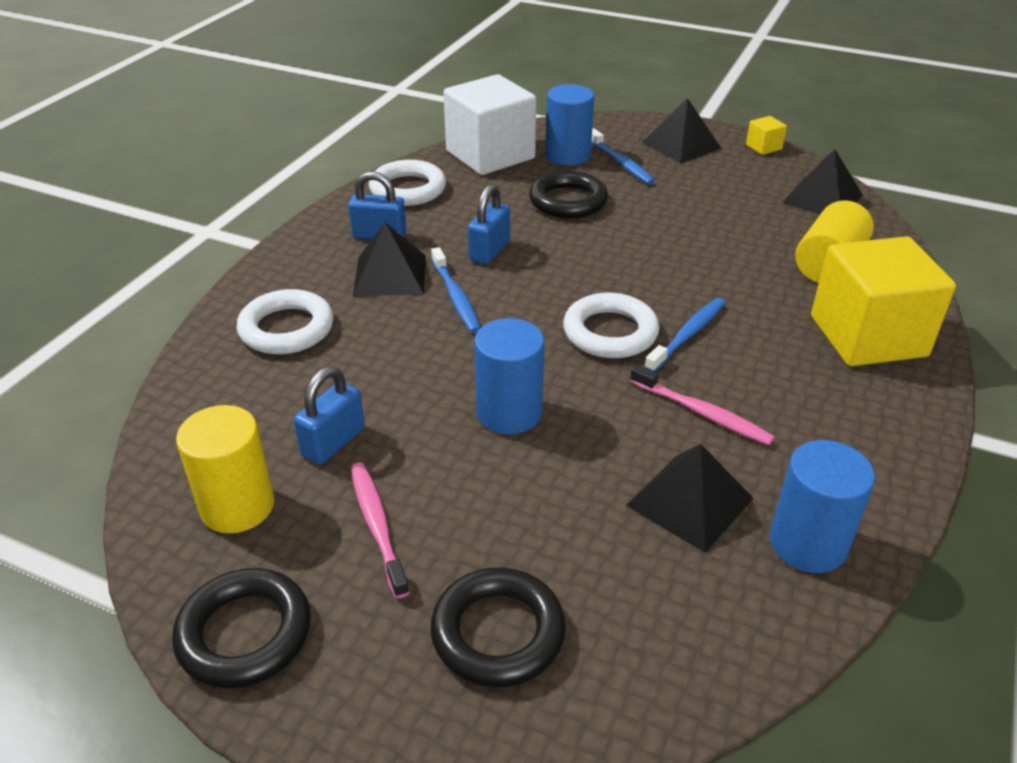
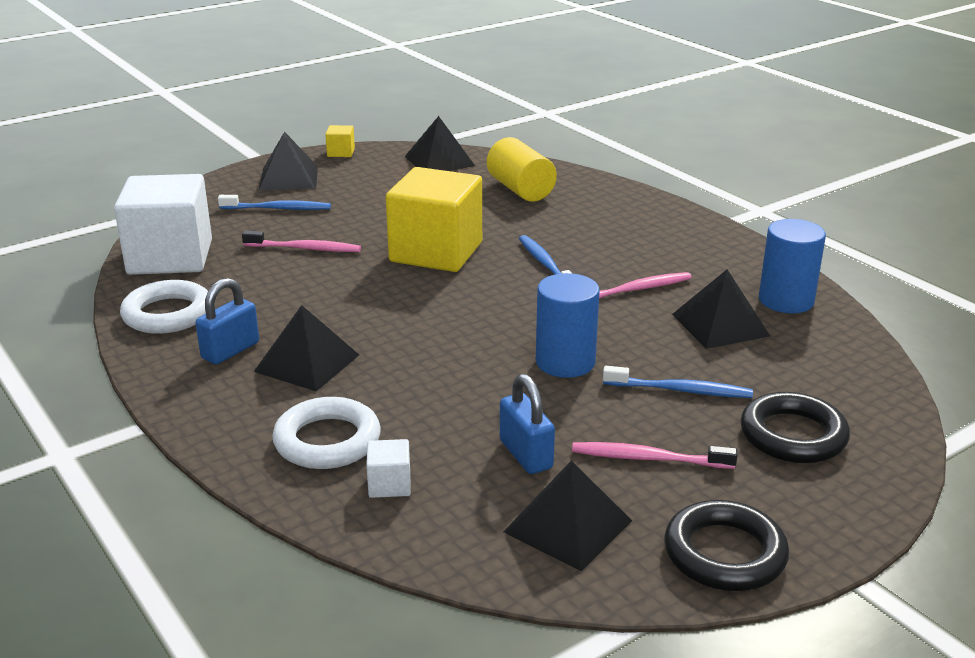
camera: 60 degrees left, 10 degrees down
(237, 506) = (567, 526): yellow cylinder -> black pyramid
(245, 382) = (389, 484): none -> white cube
(455, 296) = (382, 340): blue toothbrush -> blue toothbrush (680, 390)
(489, 251) = (332, 305): blue padlock -> none
(567, 155) = (229, 225): blue cylinder -> none
(568, 201) = (304, 248): black ring -> pink toothbrush
(610, 332) = (510, 291): white ring -> none
(867, 336) = (612, 209): yellow cube -> yellow cube (436, 252)

